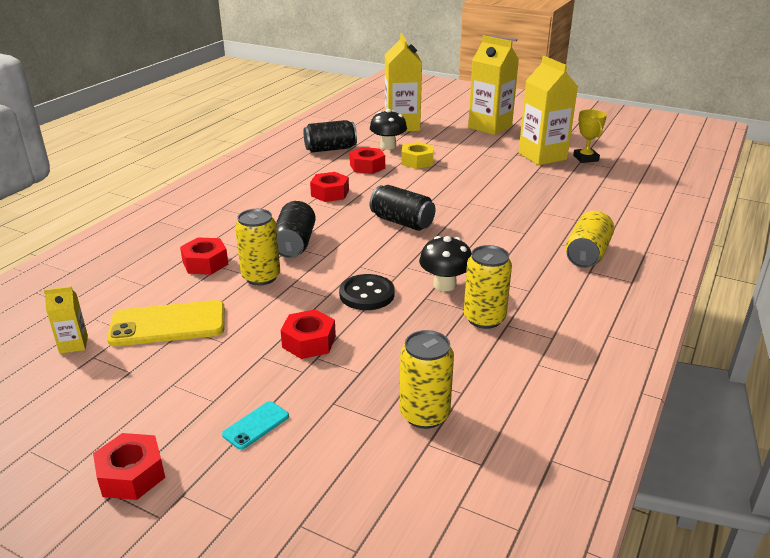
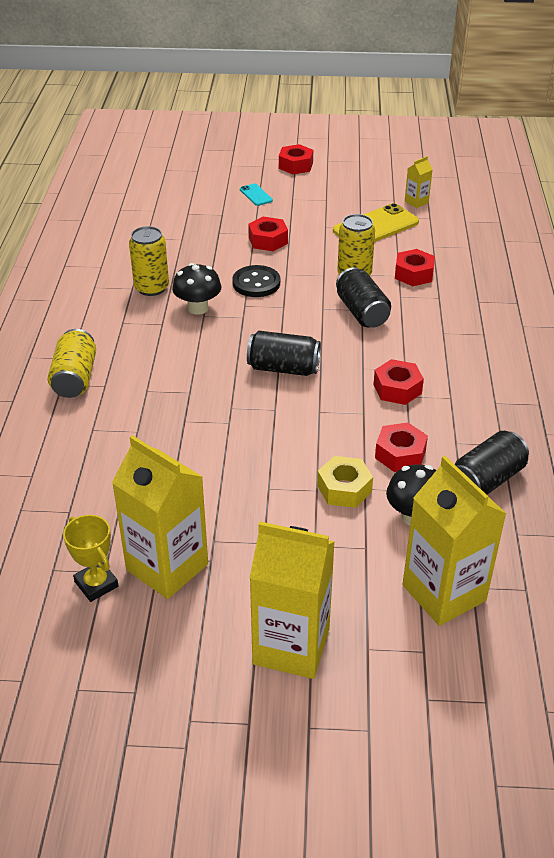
camera: 155 degrees right, 10 degrees up
(256, 425) = (256, 195): turquoise phone -> turquoise phone turned 45 degrees counterclockwise
(424, 414) = (163, 222): yellow can -> none

